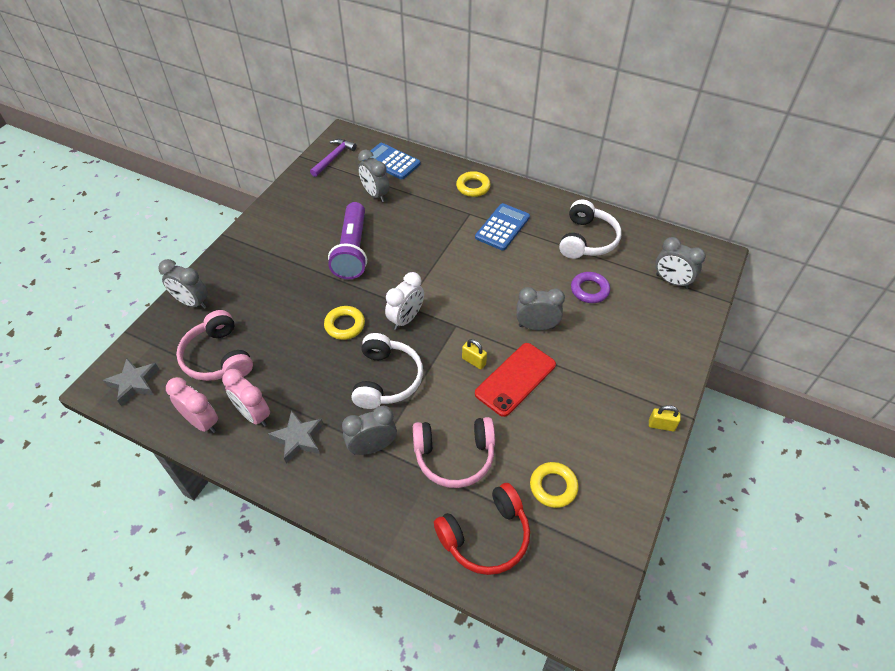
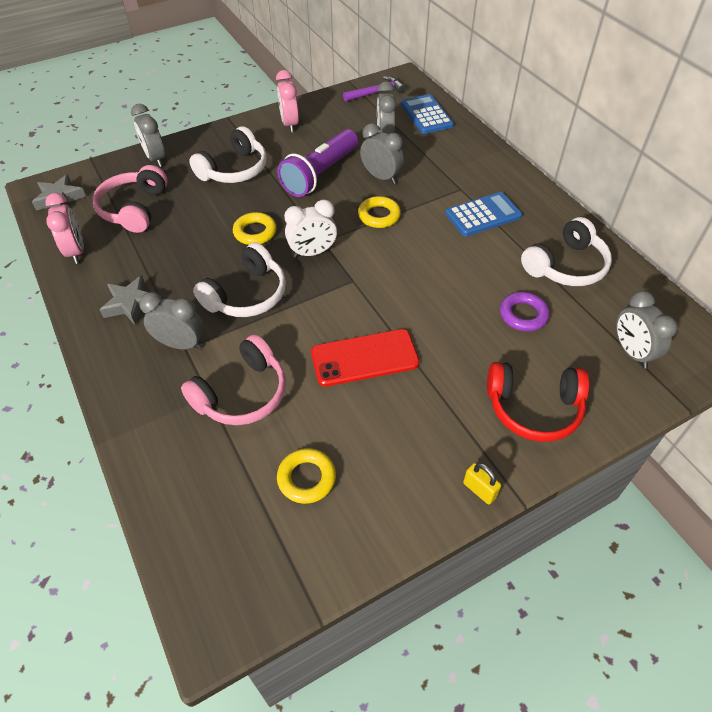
camera: 35 degrees right, 0 degrees up
(254, 415) = (117, 266): pink clock -> pink clock (289, 124)
(275, 279) = (234, 169): none -> white headphones
(454, 456) = (242, 393): pink headphones -> pink headphones turned 75 degrees counterclockwise
(473, 187) = (487, 167): yellow ring -> yellow ring (379, 216)
(474, 361) = (339, 320): yellow padlock -> none
(485, 536) = (201, 481): red headphones -> red headphones (533, 408)
(536, 326) = (432, 321): grey clock -> grey clock (381, 177)

